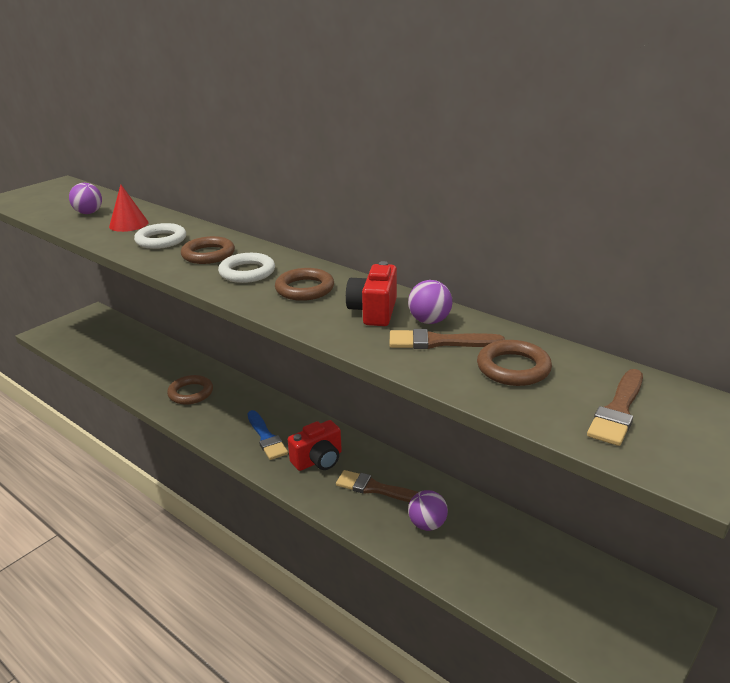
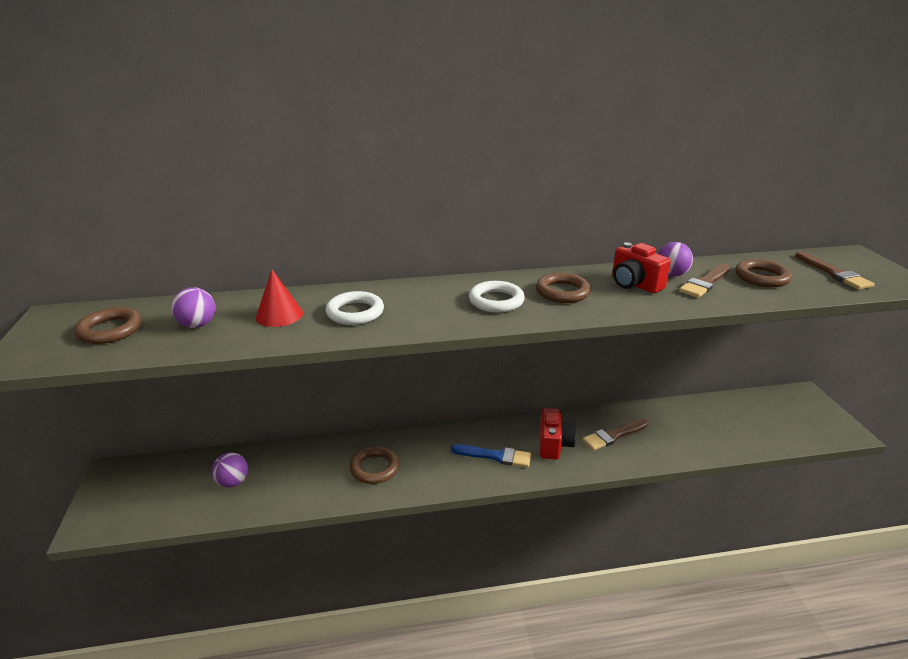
camera: 50 degrees left, 0 degrees up
(208, 254) = (430, 304): brown ring -> brown ring (110, 330)
(427, 524) = (670, 434): purple ball -> purple ball (233, 482)

